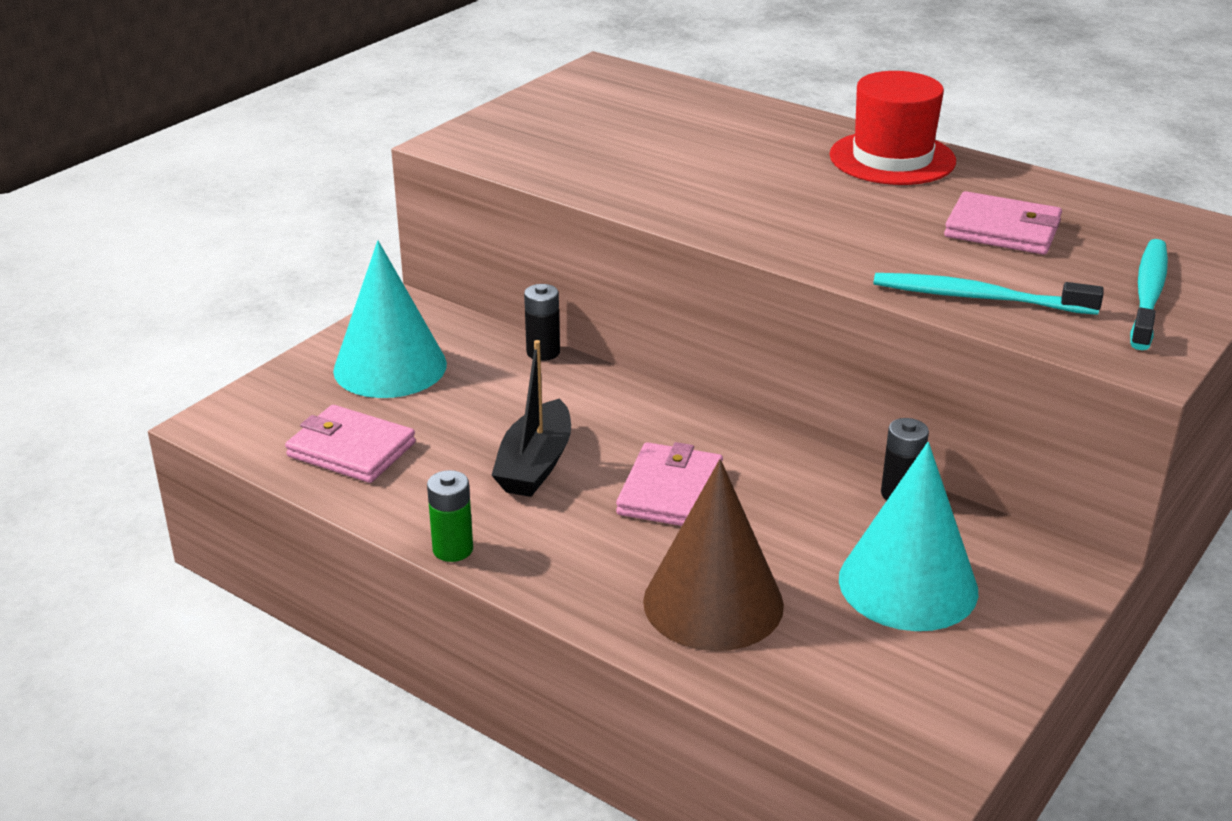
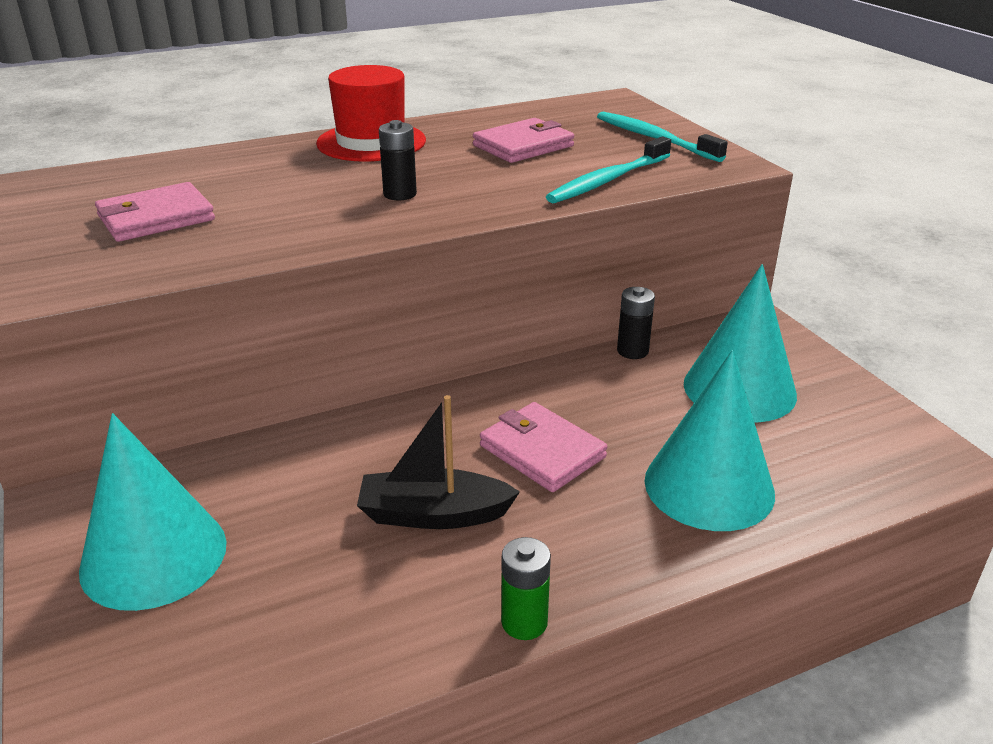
camera: 60 degrees left, 0 degrees up
(351, 450) = (276, 644): pink wallet -> pink wallet (156, 218)
(535, 464) = (433, 514): black boat -> black boat turned 135 degrees clockwise
(543, 352) = (258, 443): black battery -> black battery (400, 194)
(713, 603) = (709, 486): brown cone -> turquoise cone

